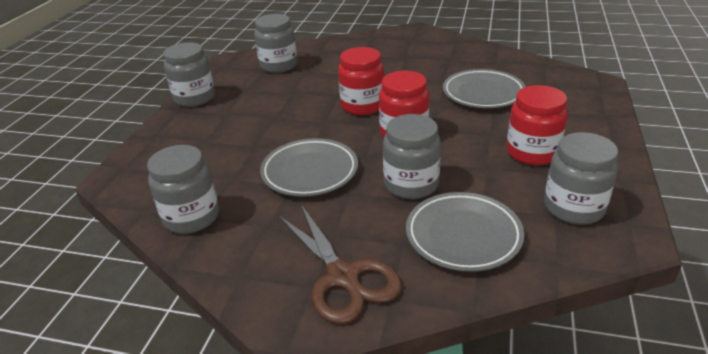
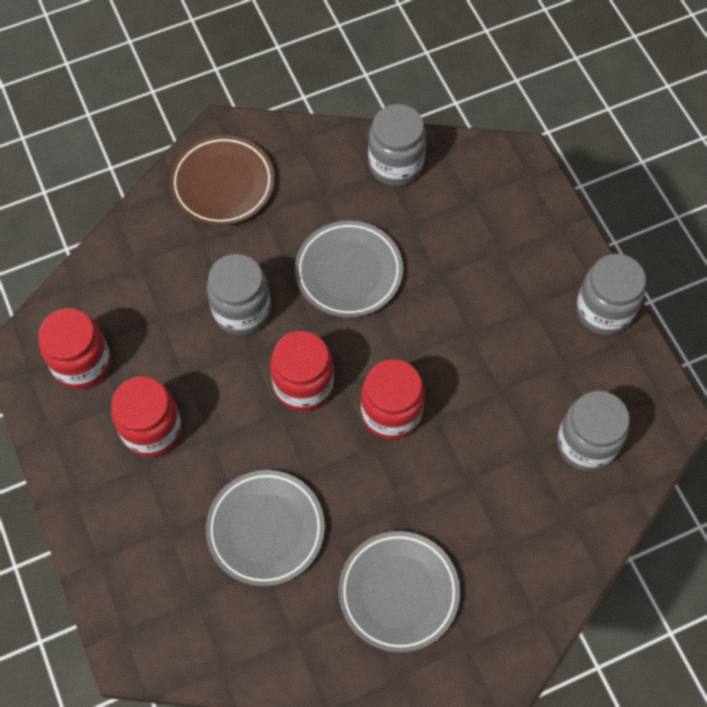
camera: 140 degrees right, 30 degrees up
(344, 277) = (223, 184): brown scissors -> brown plate
(463, 235) = (159, 275): grey plate -> grey plate (398, 592)
(573, 208) = (82, 363): grey jar -> red jar

